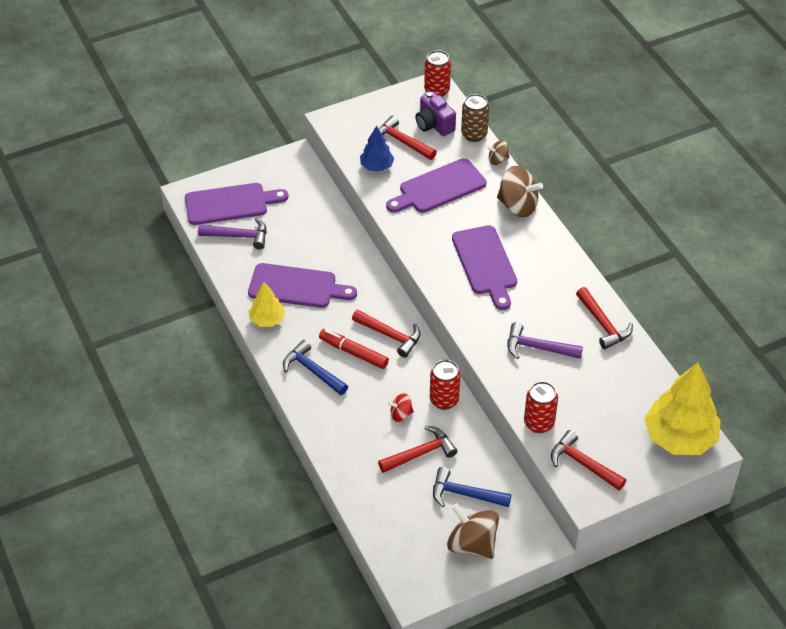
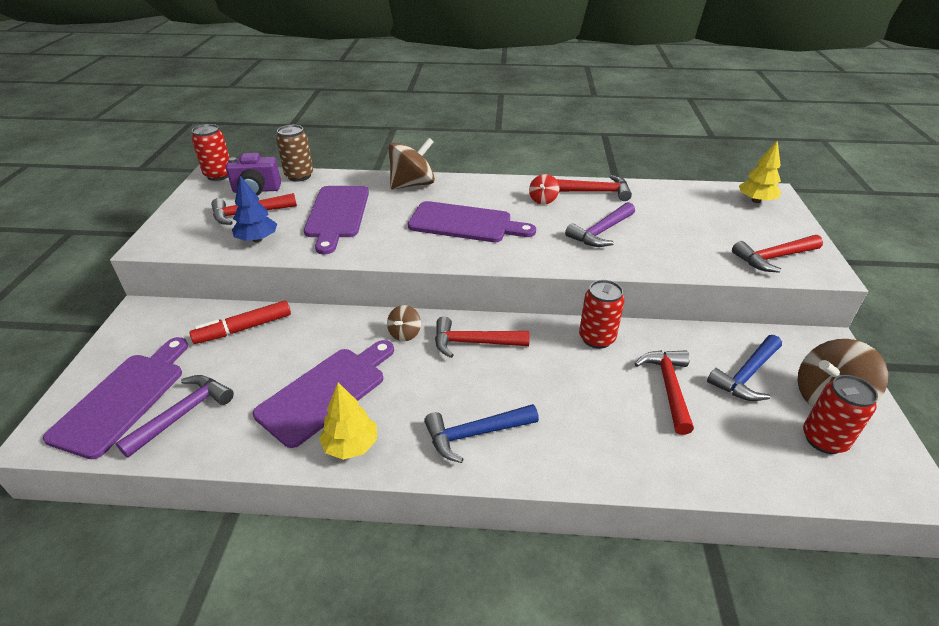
camera: 60 degrees left, 10 degrees down
(353, 352) = (475, 383): red marker -> red marker (244, 328)
(390, 335) = (473, 343): red hammer -> red hammer turned 150 degrees counterclockwise
(401, 414) = (598, 380): red spinning top -> red spinning top (543, 200)
(498, 160) = (346, 175): brown spinning top -> brown spinning top (405, 334)
(539, 423) = (705, 264): red can -> red can (824, 439)
(679, 437) = (755, 201): yellow tree -> yellow tree, size x0.53

